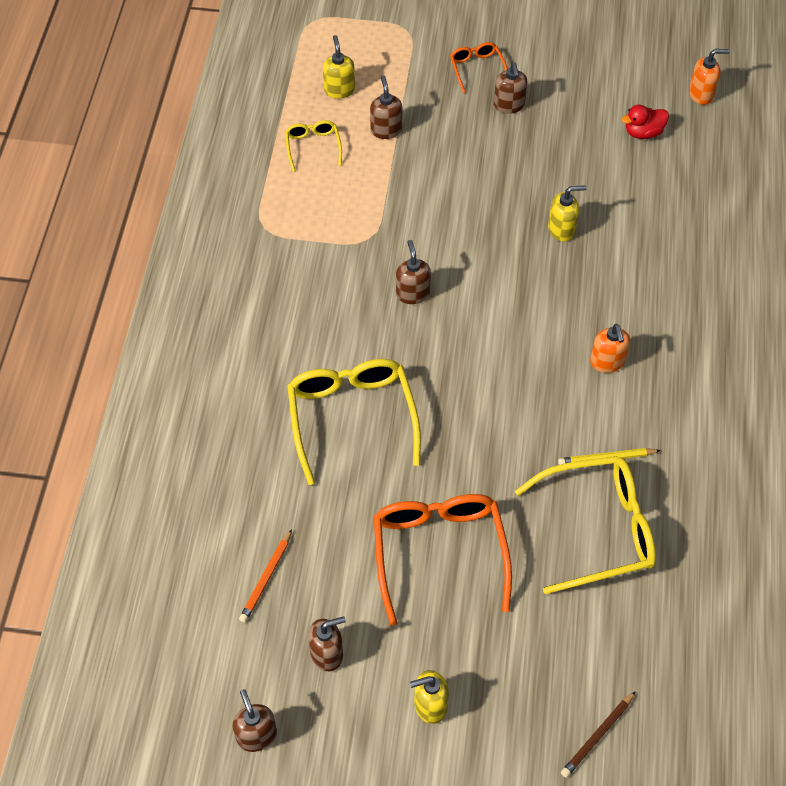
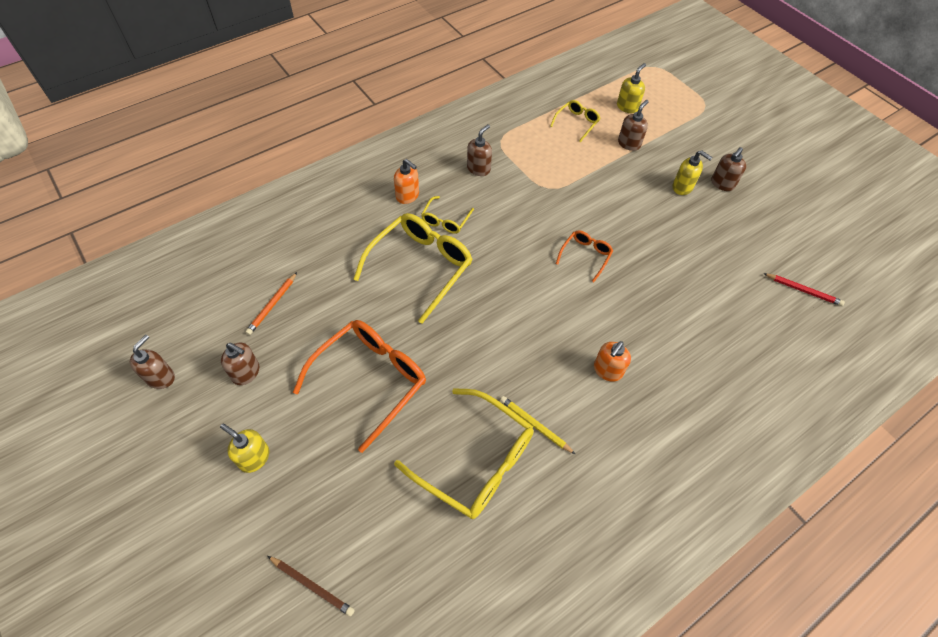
camera: 45 degrees right, 0 degrees up
(266, 578) = (272, 305): orange pencil -> orange pencil turned 45 degrees counterclockwise
(317, 354) = (445, 220): none -> yellow glasses
(412, 293) = (537, 234): brown soap dispenser -> brown soap dispenser (478, 169)
(476, 69) = (725, 152): orange glasses -> orange glasses (585, 256)
(561, 229) = (672, 273): yellow soap dispenser -> yellow soap dispenser (682, 187)
(597, 736) = (312, 586): brown pencil -> brown pencil turned 150 degrees counterclockwise
(643, 132) = (799, 262): red duck -> none
(671, 156) = (803, 290): none -> red pencil
(701, 94) = (872, 272): orange soap dispenser -> orange soap dispenser (407, 196)

